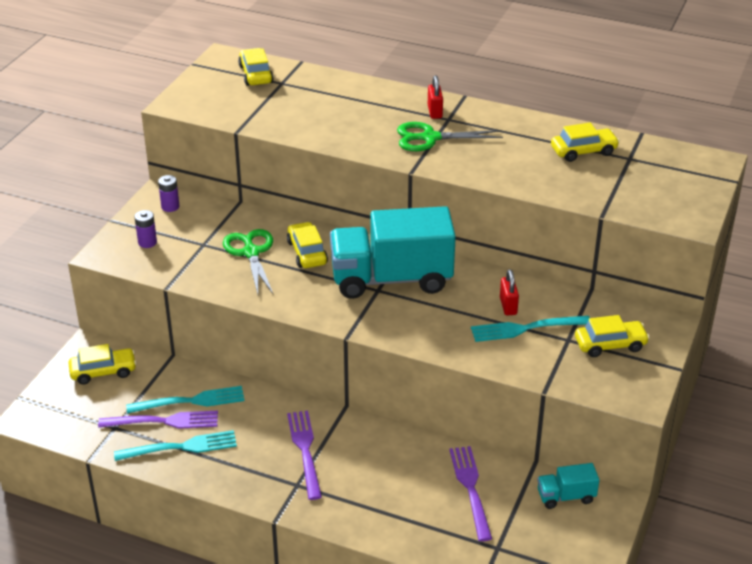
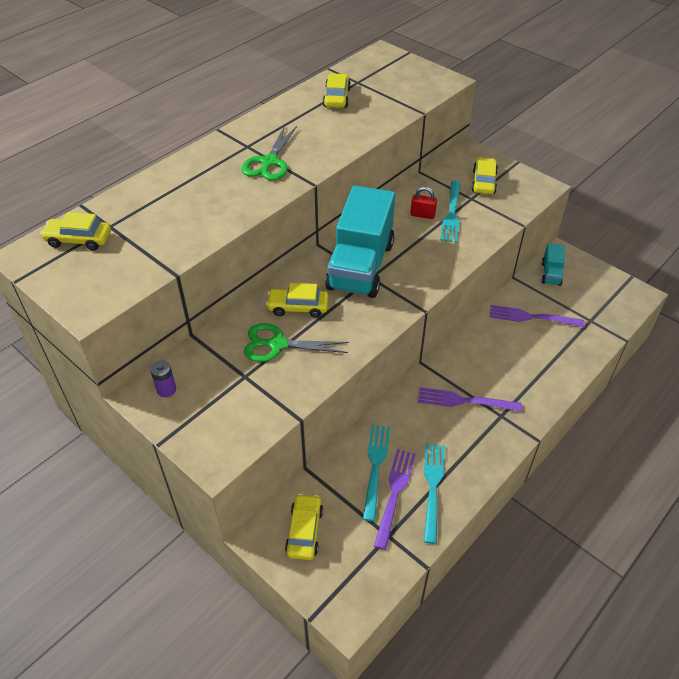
camera: 70 degrees left, 10 degrees up
(147, 242) = (217, 420): purple battery -> none
(435, 112) = (231, 150): red padlock -> none

